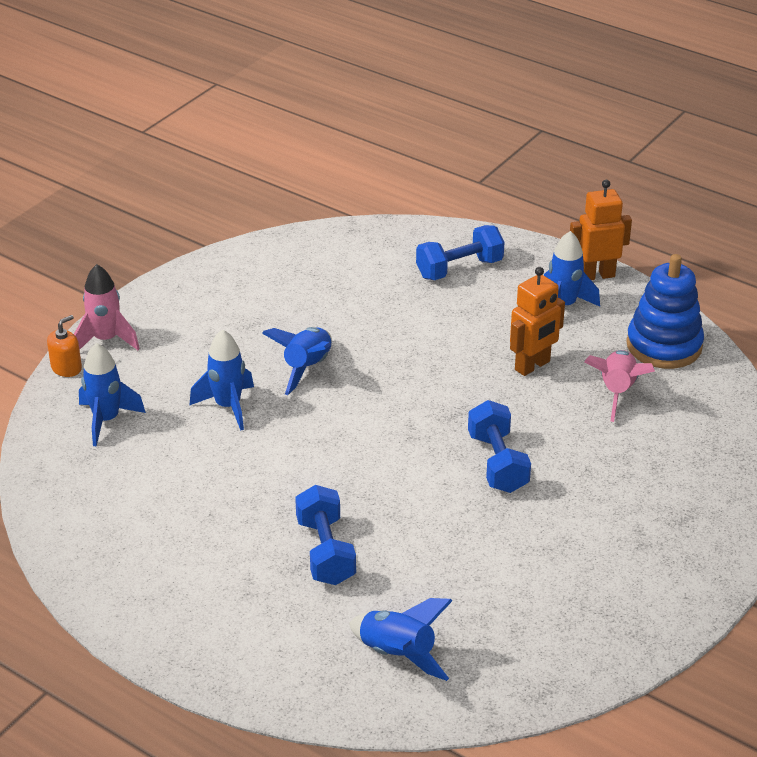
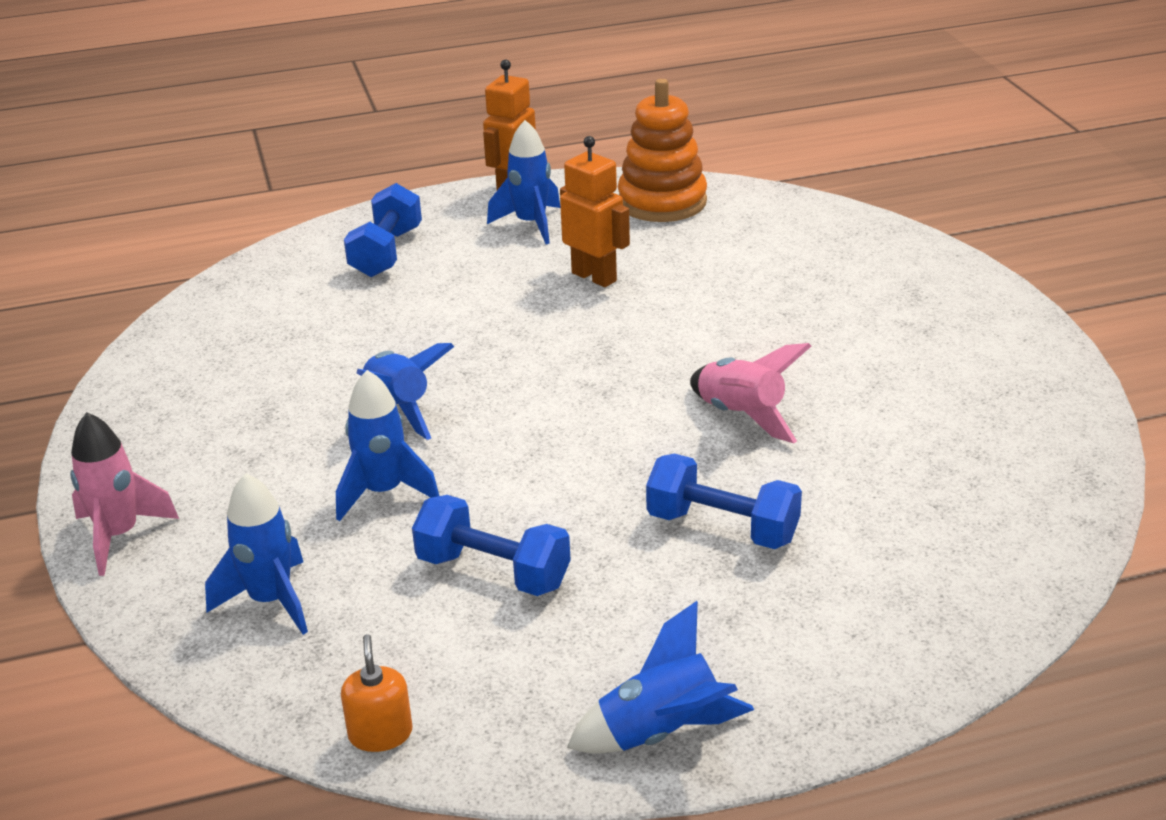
camera: 50 degrees left, 5 degrees down
(66, 368) = (120, 593): orange soap dispenser -> orange soap dispenser (380, 734)
(398, 654) = (944, 548): blue rocket -> blue rocket (662, 733)
(497, 463) = (713, 357): blue dumbbell -> blue dumbbell (493, 571)
(532, 366) = (594, 277): orange robot -> orange robot turned 45 degrees counterclockwise
(617, 392) = (695, 251): pink rocket -> pink rocket (741, 416)
(664, 345) = (662, 202): blue stacking toy -> orange stacking toy

